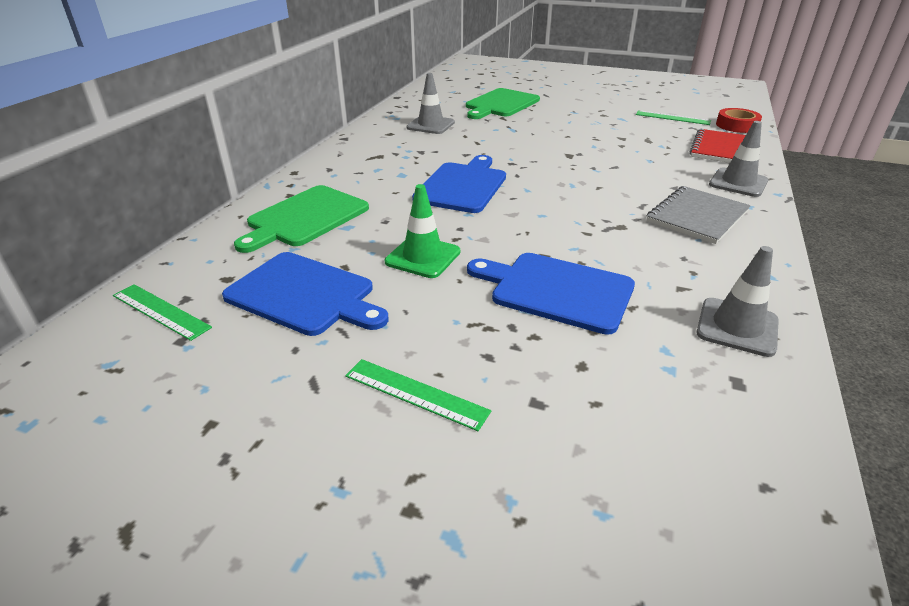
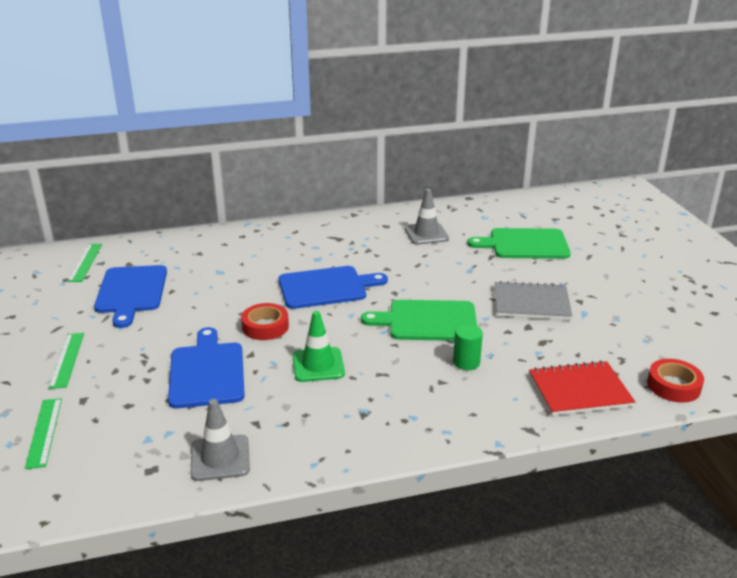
camera: 55 degrees right, 5 degrees down
(305, 218) = (217, 254): green cutting board -> green cutting board (428, 321)
(423, 257) = (206, 311): green traffic cone -> green traffic cone (318, 365)
(499, 233) = (265, 326): none -> red tape
(653, 171) = (466, 362): none -> green cylinder
(672, 118) = (635, 341): green ruler -> green ruler (44, 432)
(697, 217) = (390, 406): grey notebook -> grey notebook (531, 303)
(738, 183) = (496, 415): grey traffic cone -> none

